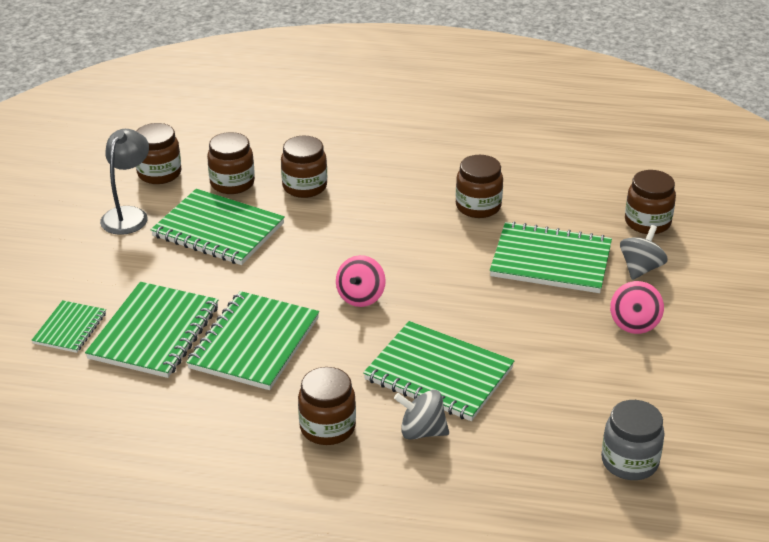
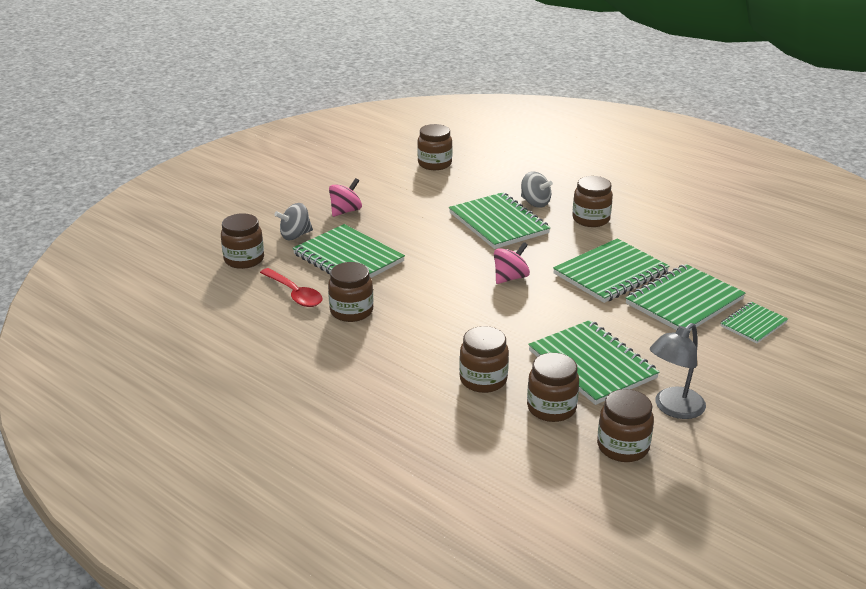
camera: 150 degrees left, 5 degrees down
(550, 205) = (295, 294): none -> red spoon
(629, 462) = (434, 164): grey jar -> brown jar

